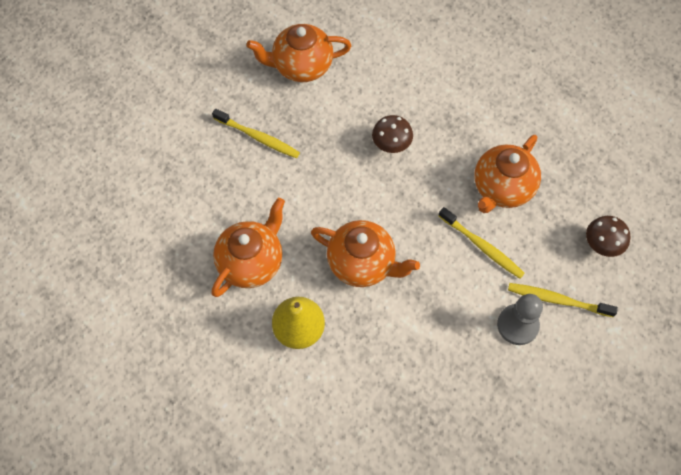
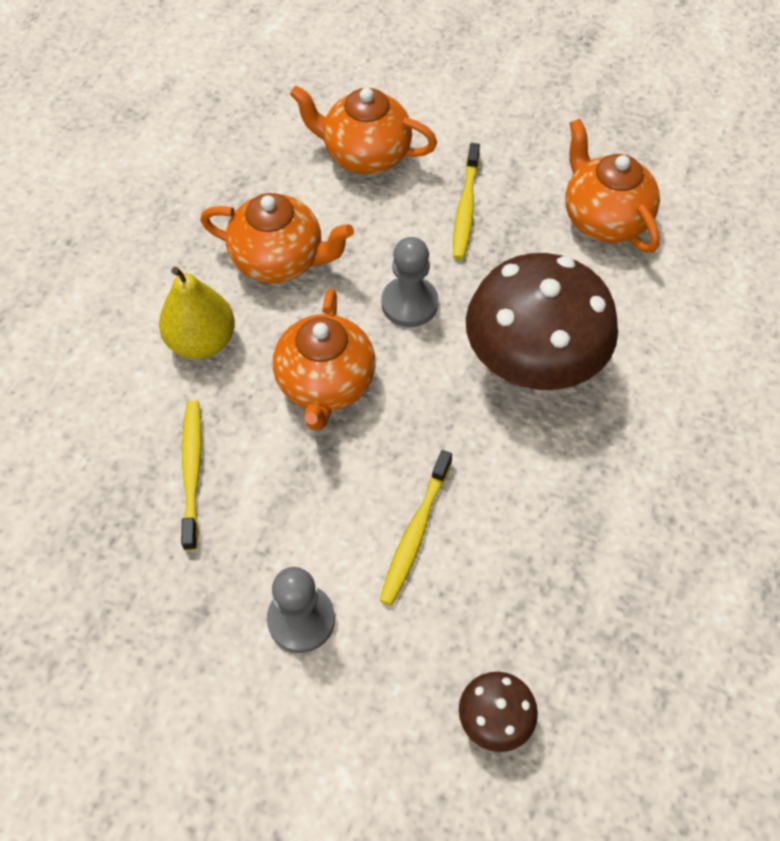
camera: 70 degrees right, 5 degrees down
(320, 195) = (409, 303): none -> grey pawn
(391, 145) = (532, 363): brown mushroom -> brown mushroom, size x2.25
(502, 188) = (529, 535): orange teapot -> orange teapot (365, 155)
(557, 300) = (365, 670): yellow toothbrush -> yellow toothbrush (192, 471)

